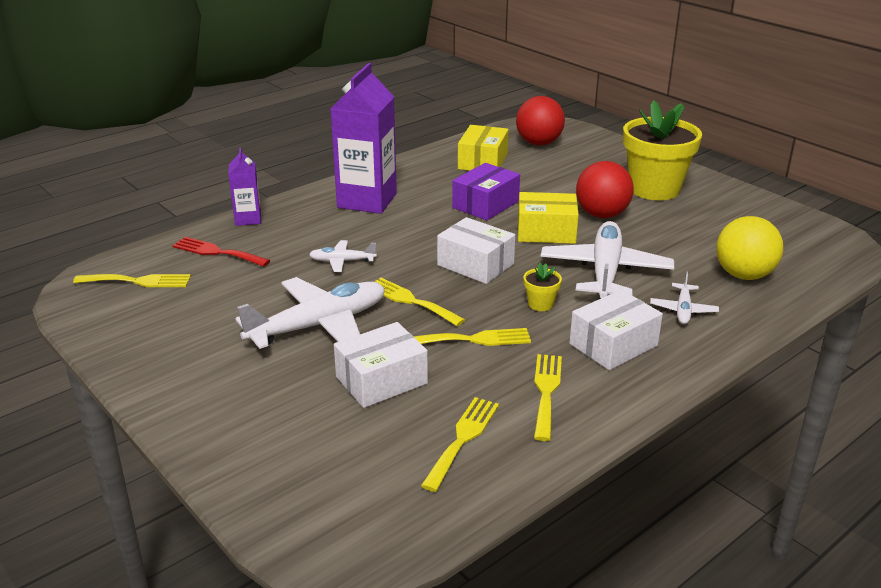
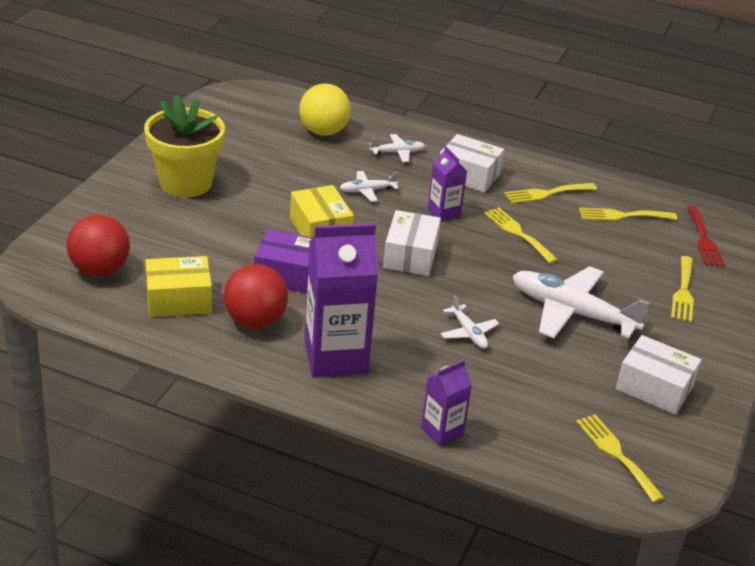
camera: 120 degrees left, 5 degrees up
(217, 252) = (523, 424): red fork -> red fork (704, 239)
(381, 380) = (603, 262): white box -> white box (654, 388)
(411, 301) = (495, 275): yellow fork -> yellow fork (683, 292)
(540, 304) = (444, 213): yellow flower pot -> purple carton
(602, 215) = (263, 205): red ball -> red ball (255, 321)
(605, 271) = (367, 190): white plane -> white plane, size x0.48

